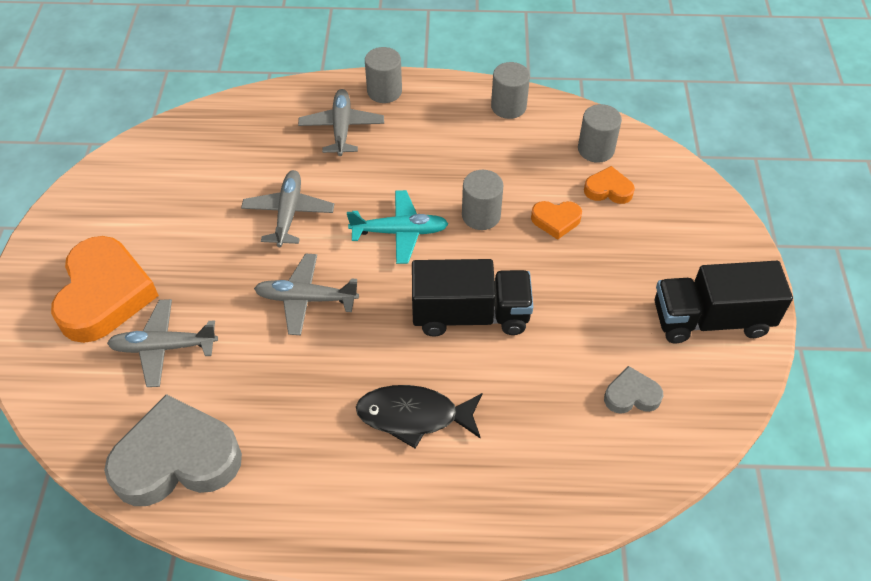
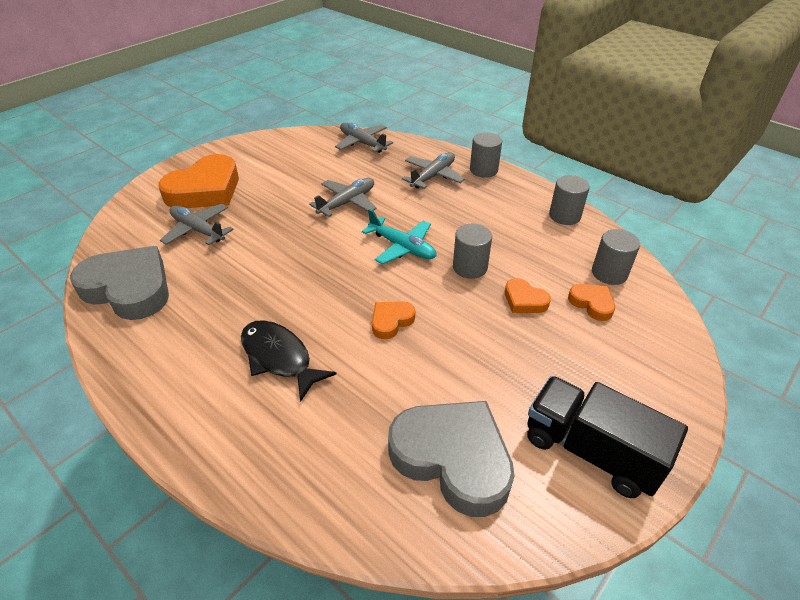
camera: 40 degrees right, 10 degrees down
(305, 299) = (300, 251): grey plane -> grey plane (362, 143)
(470, 315) = (391, 321): black truck -> orange heart
(631, 395) = (453, 458): grey heart -> grey heart, size x2.13

